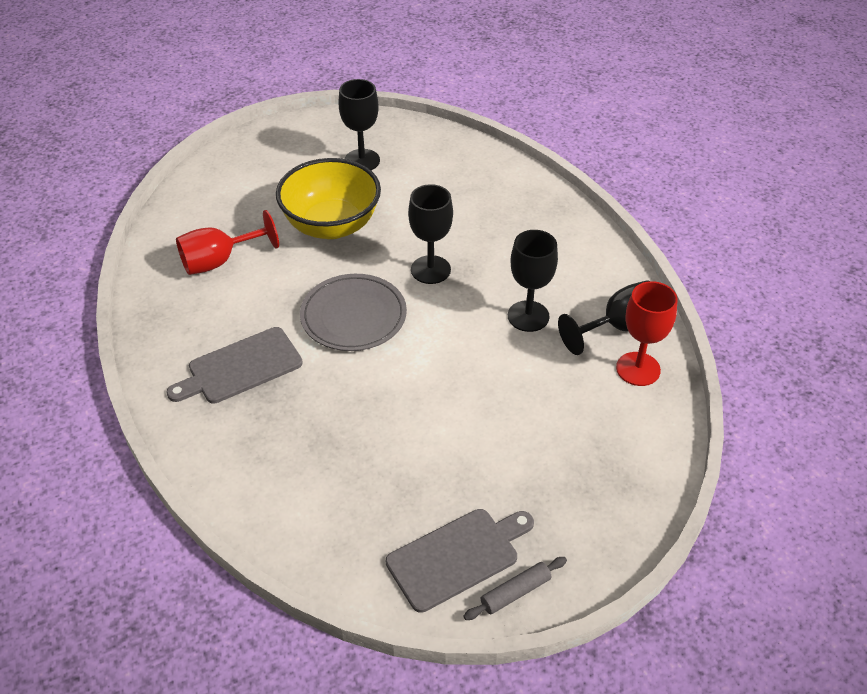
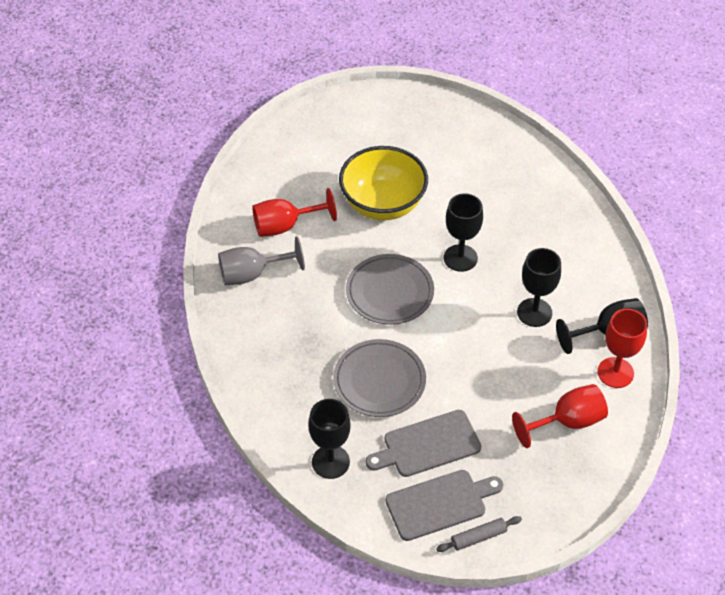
camera: 10 degrees right, 5 degrees up
(184, 317) = (252, 274): none -> grey goblet
(240, 367) = (293, 325): grey cutting board -> grey cutting board (427, 445)
(356, 417) = (379, 381): none -> grey plate
(362, 160) = (418, 142): black goblet -> black goblet (330, 462)
(595, 433) = (567, 422): none -> red goblet

